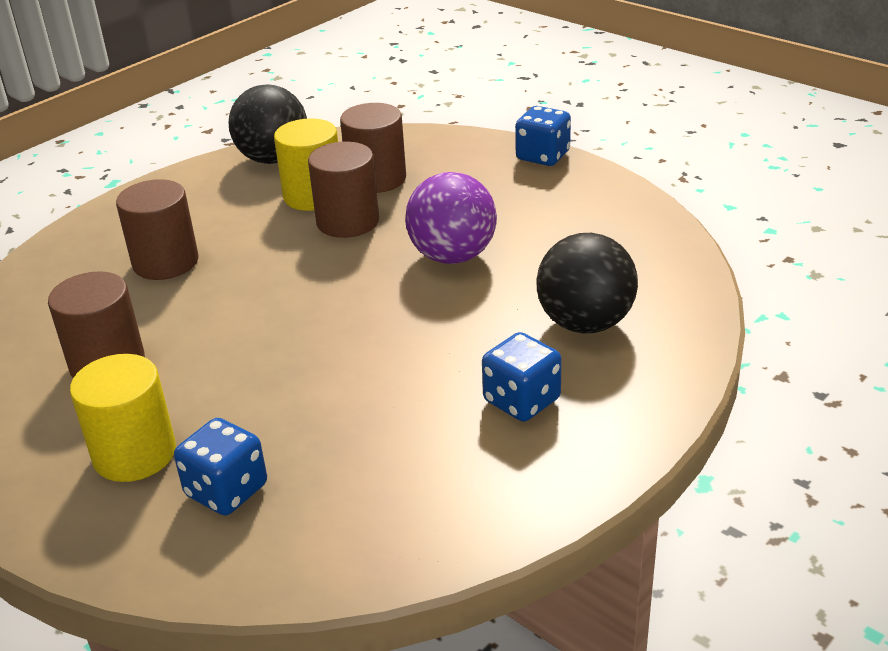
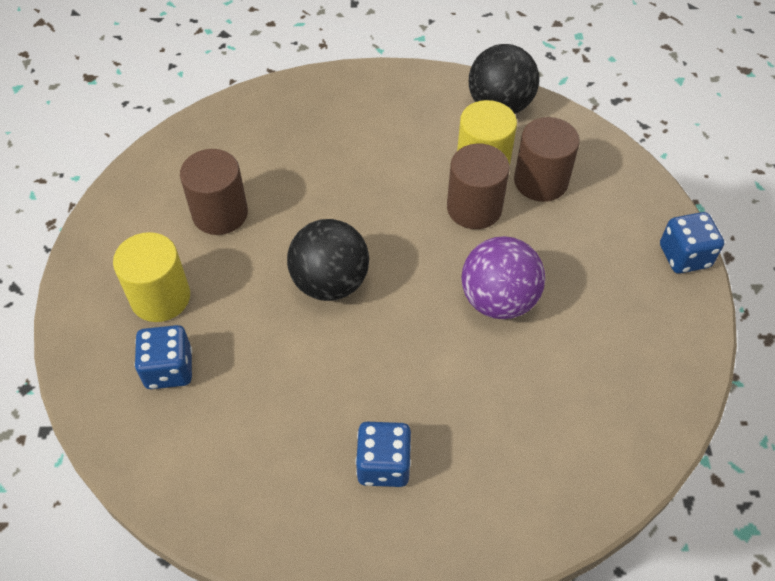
camera: 45 degrees right, 20 degrees up
(165, 262) = (334, 153): brown cylinder -> none
(585, 323) = (503, 442): black ball -> black ball (330, 283)

